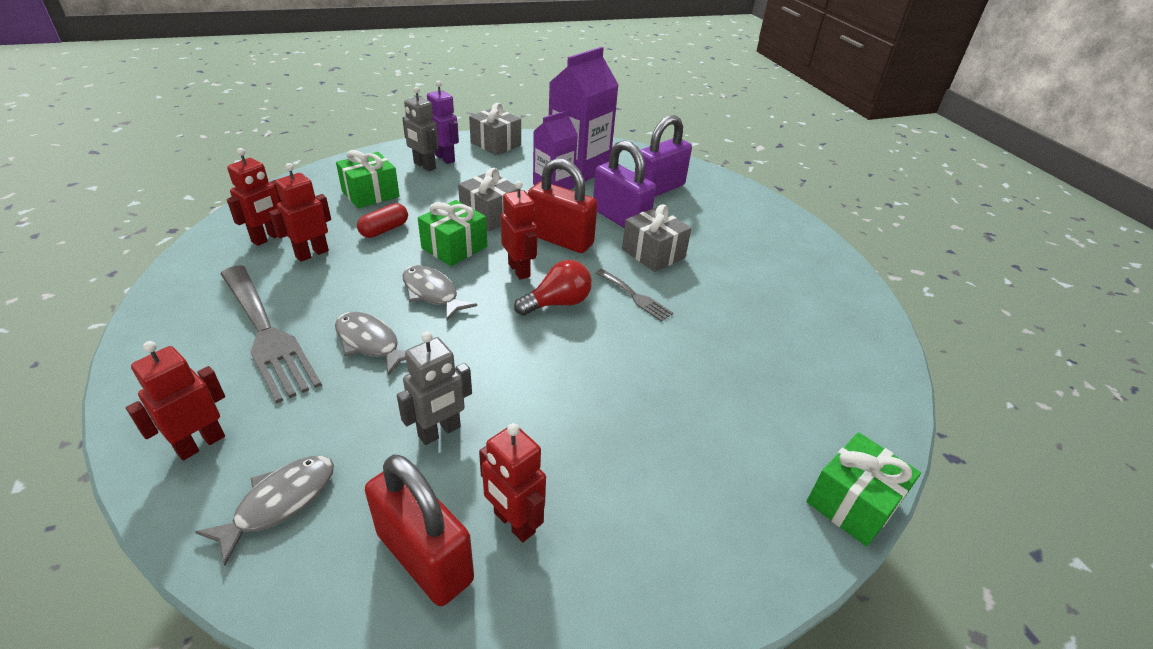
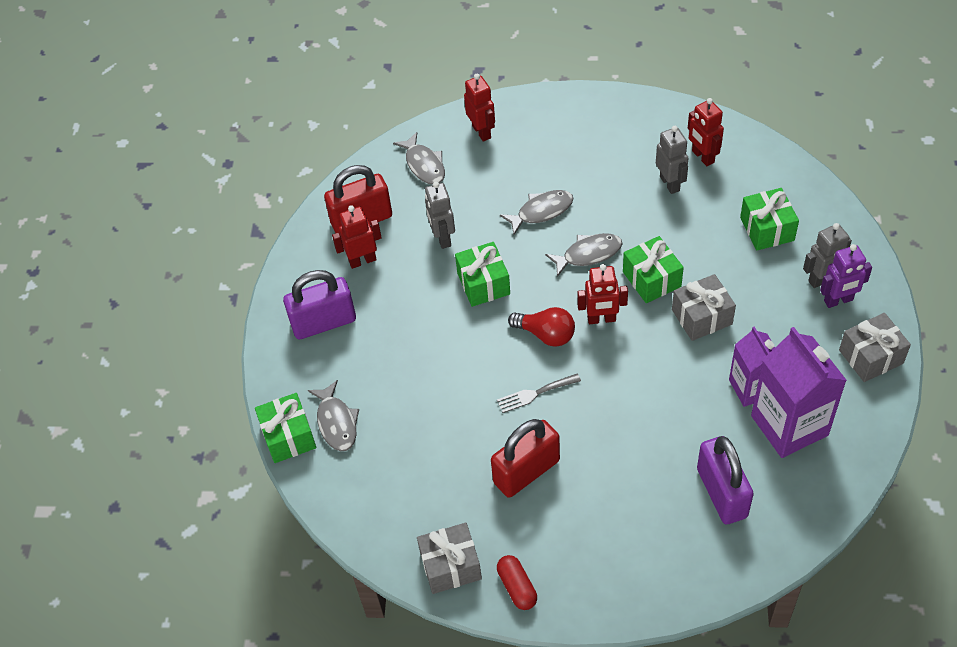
camera: 120 degrees right, 15 degrees up
(267, 334) = (572, 158): grey fork -> none
(312, 253) = (670, 183): red robot -> grey robot
(384, 230) = (696, 233): red capsule -> red capsule (517, 587)
(507, 369) = (483, 283): none -> green gift
(557, 303) = (546, 334): red light bulb -> red light bulb turned 60 degrees counterclockwise
(560, 239) = (641, 363): red padlock -> red padlock (526, 471)
(620, 219) = (665, 428): purple padlock -> purple padlock (324, 322)
(653, 253) = (594, 434): grey gift -> grey gift (450, 566)
(792, 454) = (336, 422): none -> grey fish

